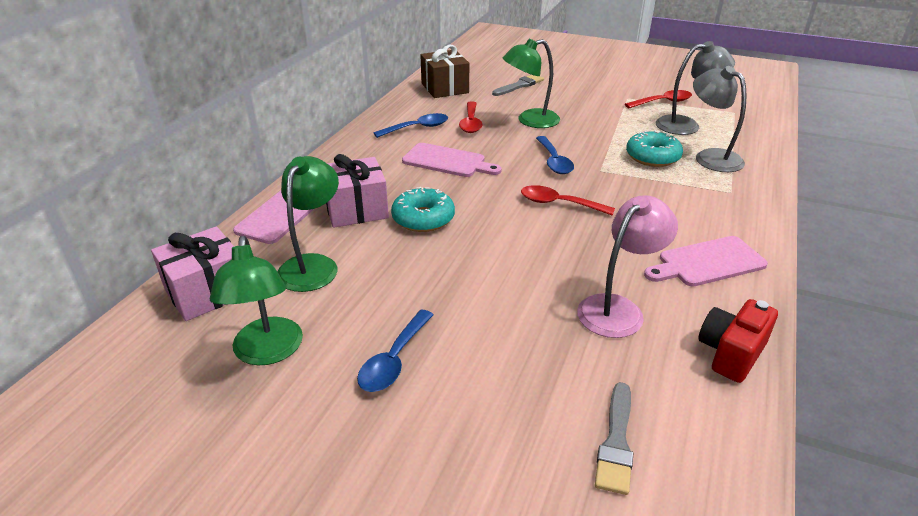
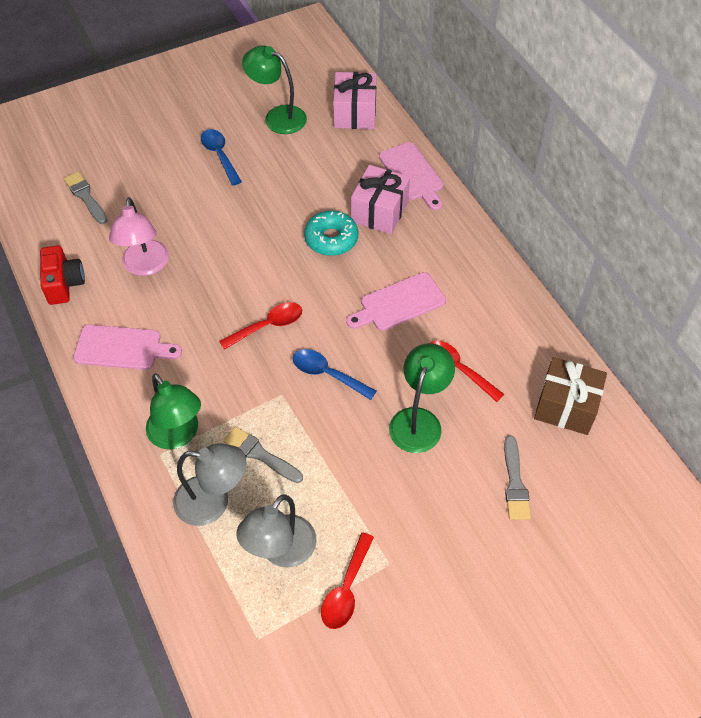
camera: 130 degrees right, 20 degrees up
(313, 265) = (335, 163): green lamp -> green lamp (178, 435)
(417, 128) = (483, 322): blue spoon -> none
(652, 157) = (260, 455): turquoise donut -> grey brush
(707, 262) = (122, 348): pink cutting board -> pink cutting board turned 75 degrees clockwise

